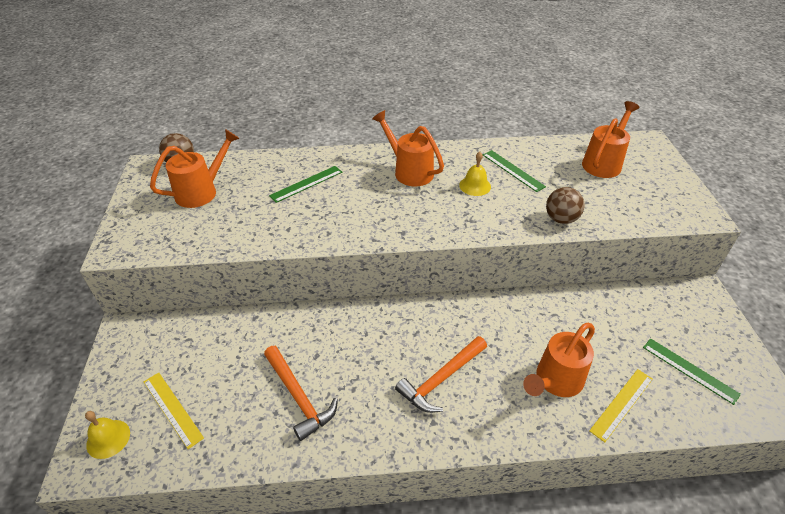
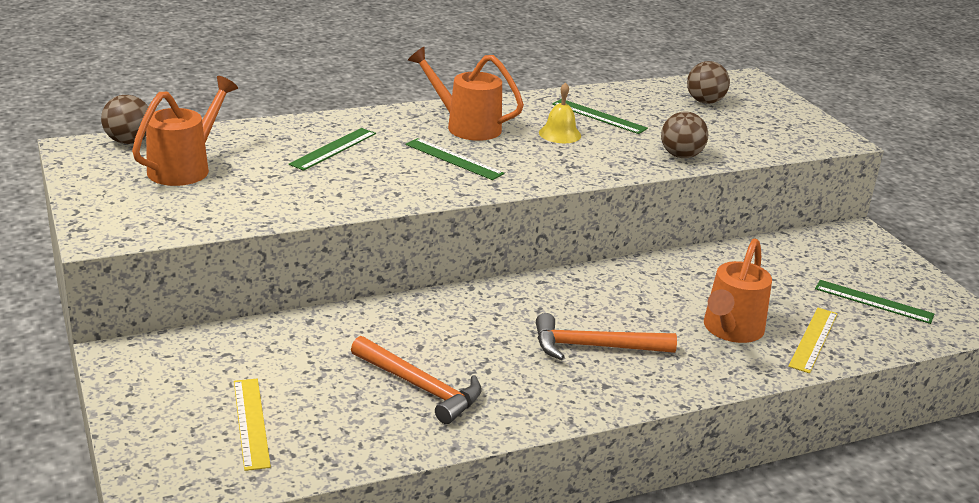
camera: 20 degrees left, 15 degrees down
(108, 439) = (176, 464): yellow bell -> none
(172, 409) = (251, 423): yellow ruler -> yellow ruler turned 45 degrees clockwise
(385, 203) = (454, 159): none -> green ruler
(441, 379) = (594, 347): orange hammer -> orange hammer turned 60 degrees clockwise
(604, 163) = (705, 101): orange watering can -> brown ball

